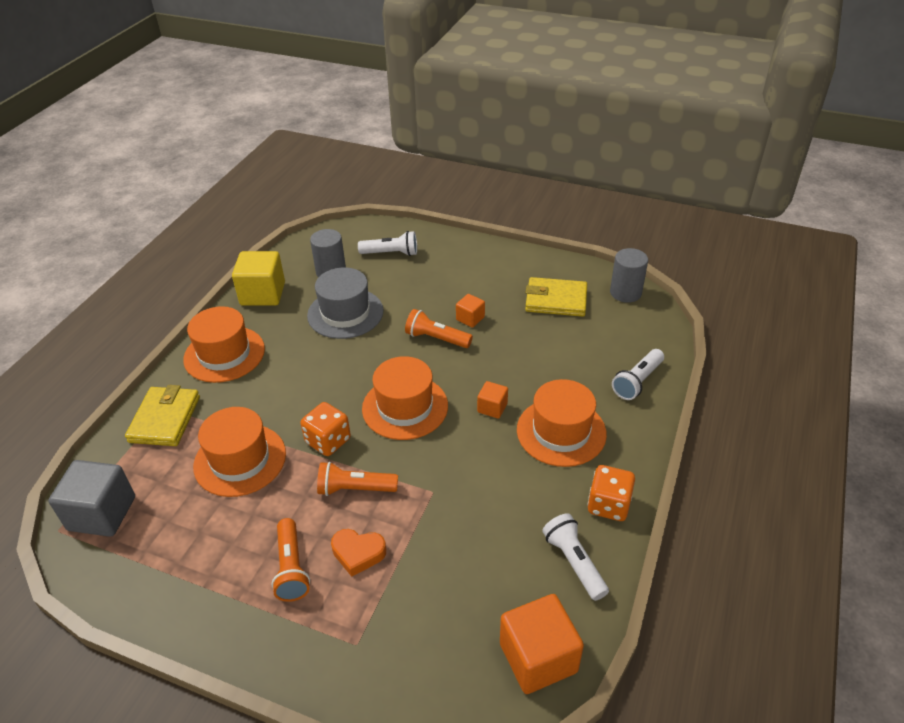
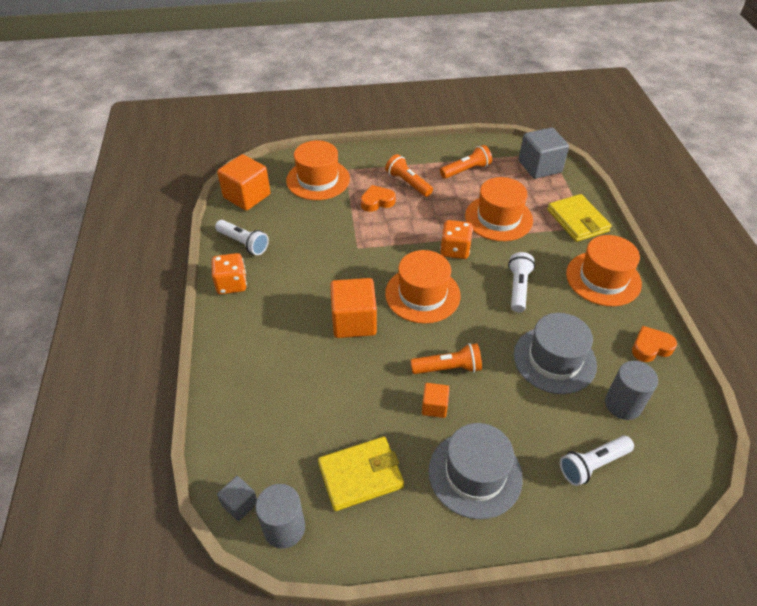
camera: 150 degrees right, 5 degrees up
(263, 294) = (650, 347): yellow cube -> orange heart
(355, 489) = (409, 230): orange flashlight -> orange flashlight (466, 170)
(474, 274) = (475, 474): none -> grey hat
(492, 408) = (354, 321): orange cube -> orange cube, size x1.92
(561, 431) = (288, 323): orange hat -> orange hat (318, 179)
(637, 382) = (236, 400): white flashlight -> white flashlight (518, 288)
(654, 315) = (240, 504): none -> grey cube

